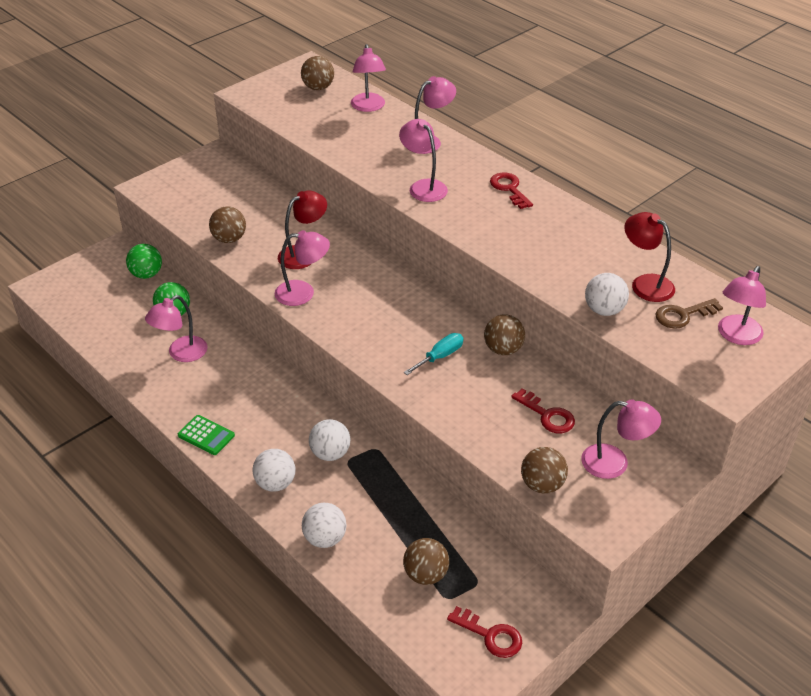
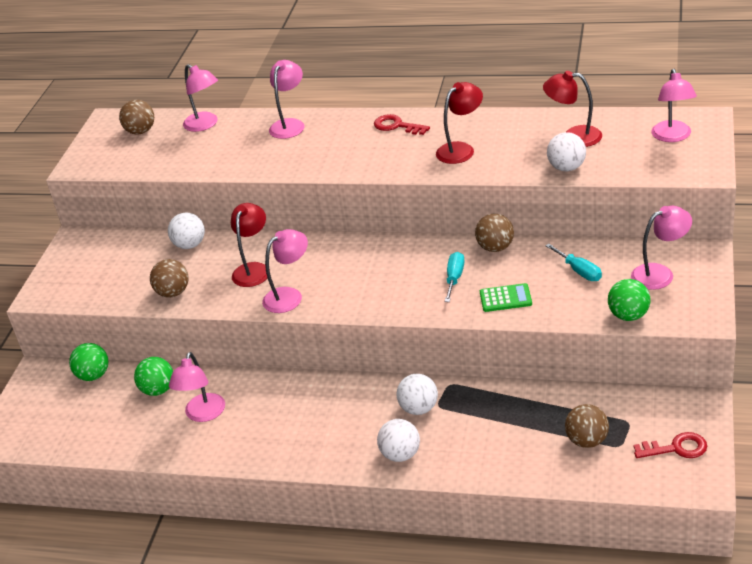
camera: 30 degrees left, 5 degrees down
(206, 435) = (300, 458): green calculator -> green calculator (505, 298)
(325, 538) = (485, 466): white ball -> white ball (190, 245)
(423, 186) = (327, 157): pink lamp -> none
(535, 240) = (461, 149): none -> red lamp
(542, 485) = (628, 315): brown ball -> green ball
(547, 415) = (579, 271): red key -> turquoise screwdriver
(682, 315) = (623, 143): brown key -> none

